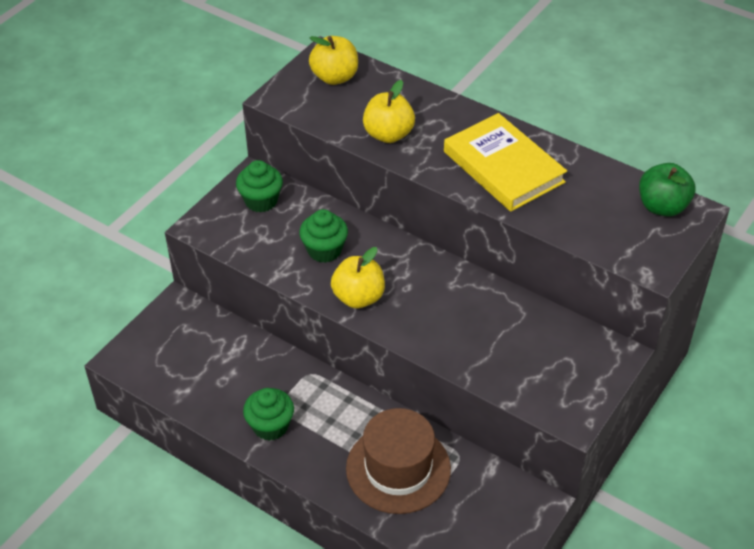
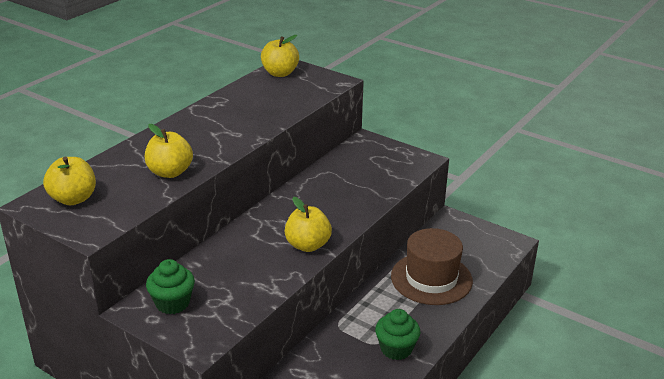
camera: 90 degrees left, 15 degrees down
(324, 250) = (248, 263): green cupcake -> none
(503, 167) = (226, 124): yellow book -> none
(662, 207) = (280, 73): green apple -> yellow apple

